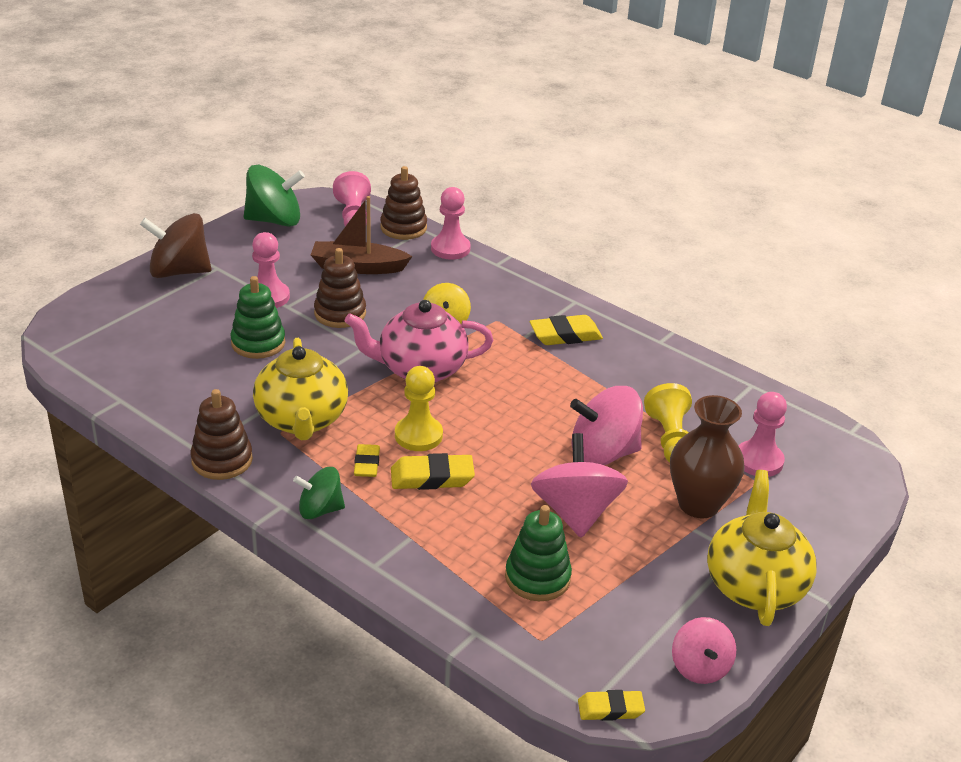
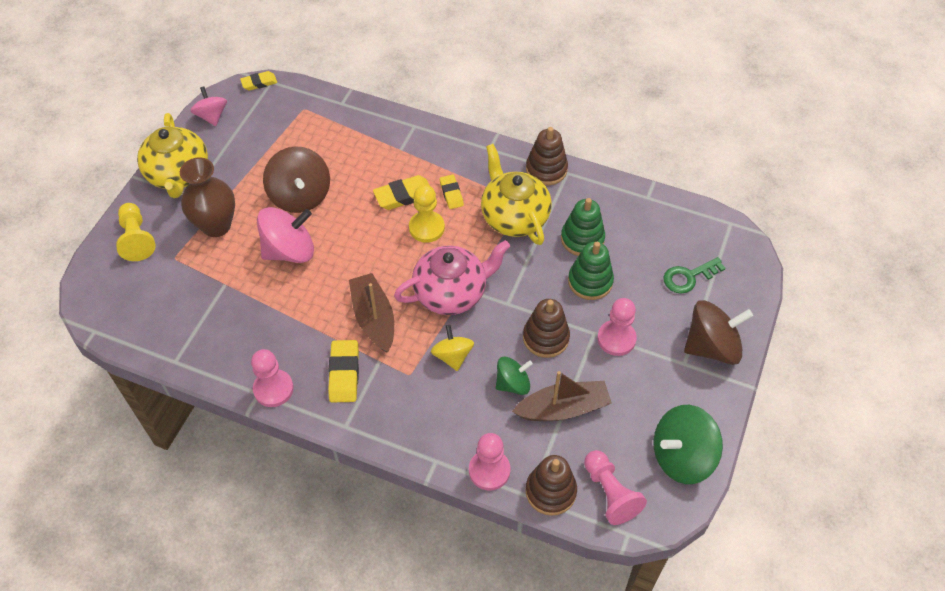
camera: 165 degrees right, 20 degrees up
(148, 322) = (688, 277): none -> green key
(320, 510) = (464, 152): green spinning top -> green spinning top (513, 384)
(518, 369) = (374, 318): none -> brown boat
(537, 577) = (314, 144): green stacking toy -> green stacking toy (582, 239)
(565, 335) = (344, 373): yellow eraser -> yellow eraser turned 60 degrees counterclockwise
(575, 512) = (300, 196): pink spinning top -> brown spinning top
(669, 439) = (241, 279): yellow pawn -> yellow pawn (137, 239)
(758, 461) = (172, 278): pink pawn -> pink pawn (273, 389)

